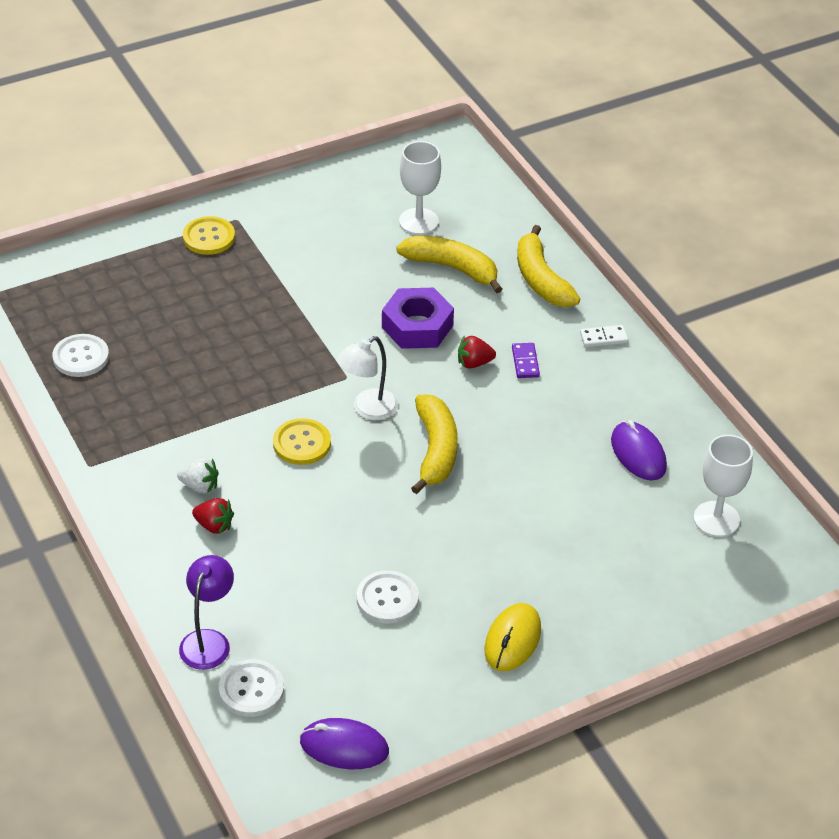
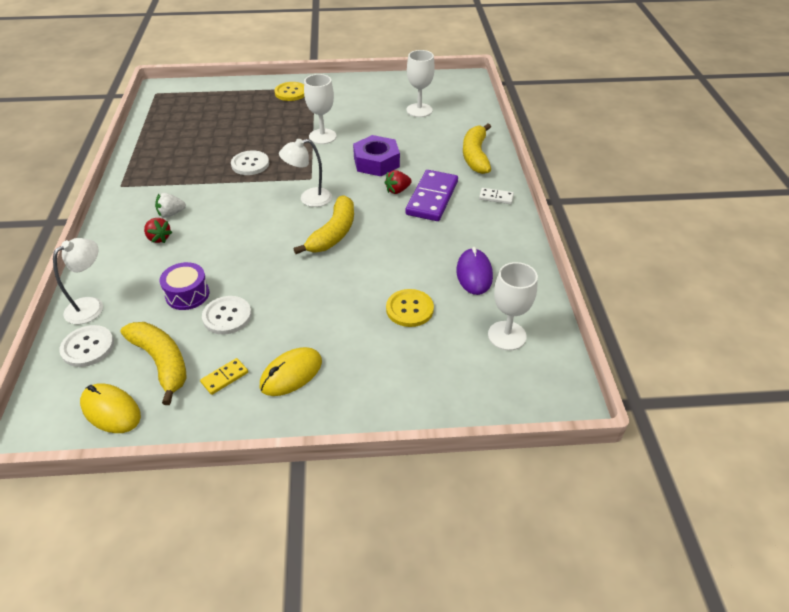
camera: 25 degrees right, 0 degrees up
(81, 357) = (169, 132): white button -> white button (250, 164)
(200, 486) = (171, 214): white strawberry -> white strawberry turned 120 degrees clockwise
(208, 641) = (91, 306): purple lamp -> white lamp
(302, 443) = (252, 207): yellow button -> yellow button (409, 309)
(313, 304) = (322, 136): none -> white goblet
(316, 587) = (187, 294): none -> purple drum
(344, 747) = (111, 410): purple mouse -> yellow mouse
(441, 669) = (224, 377): none -> yellow domino
(452, 268) = (422, 137): yellow banana -> yellow banana (161, 362)
(474, 363) = (397, 190): red strawberry -> red strawberry turned 45 degrees counterclockwise
(525, 362) = (432, 198): purple domino -> purple domino, size x2.15

